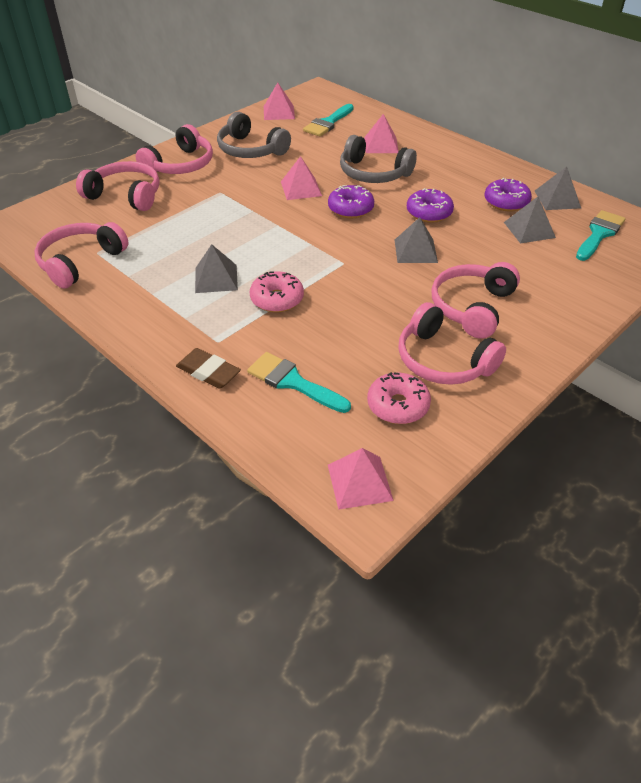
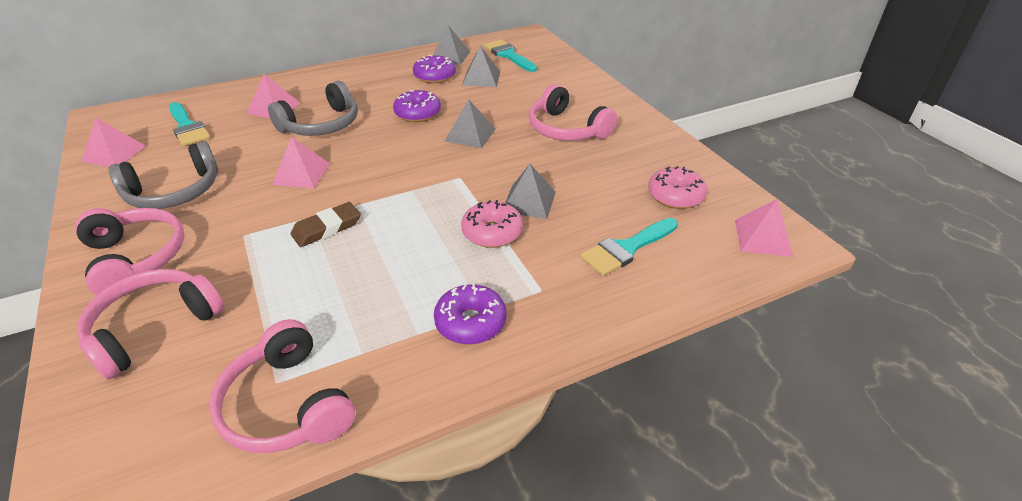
camera: 70 degrees left, 5 degrees down
(208, 372) = (589, 306): brown eraser -> brown eraser (327, 228)
(216, 278) = (424, 271): grey pyramid -> grey pyramid (528, 201)
(350, 209) = (371, 152): purple donut -> purple donut (470, 322)
(443, 360) = (627, 160): pink headphones -> none

